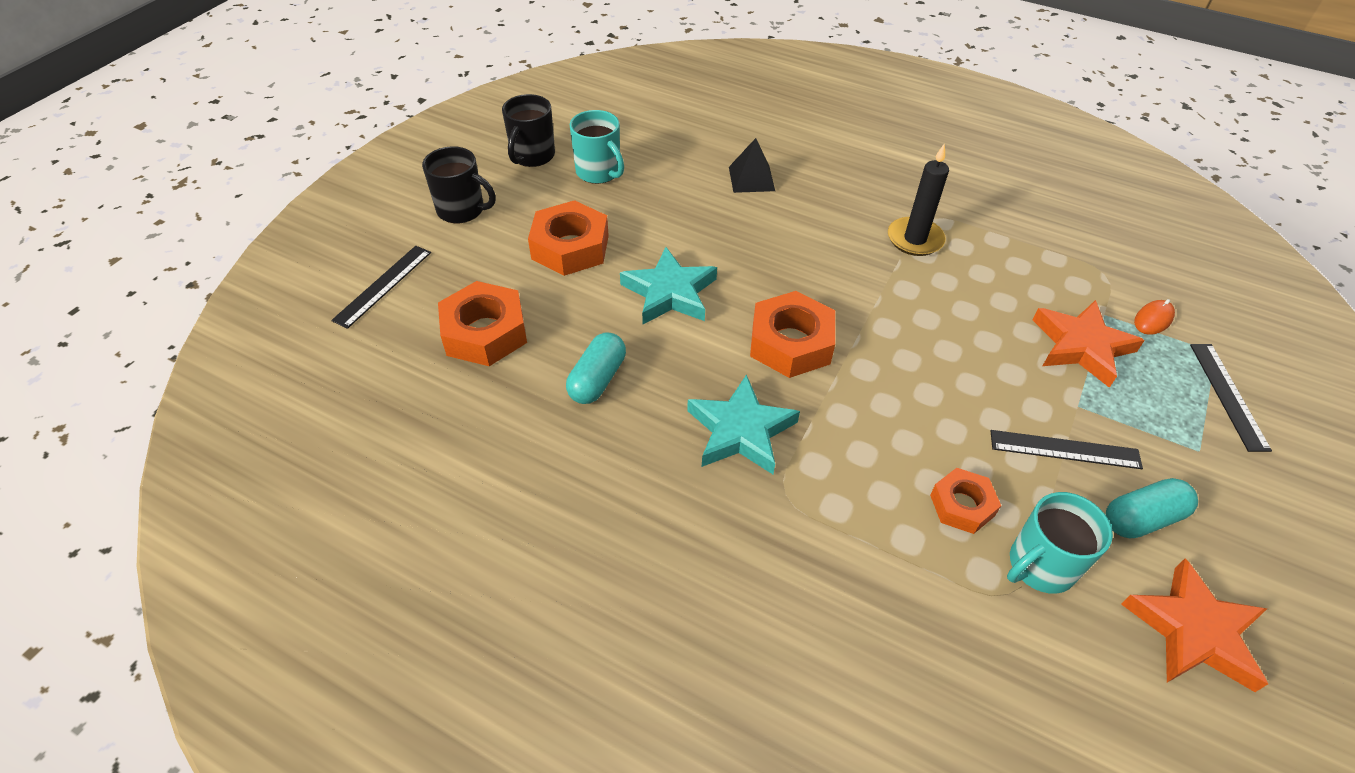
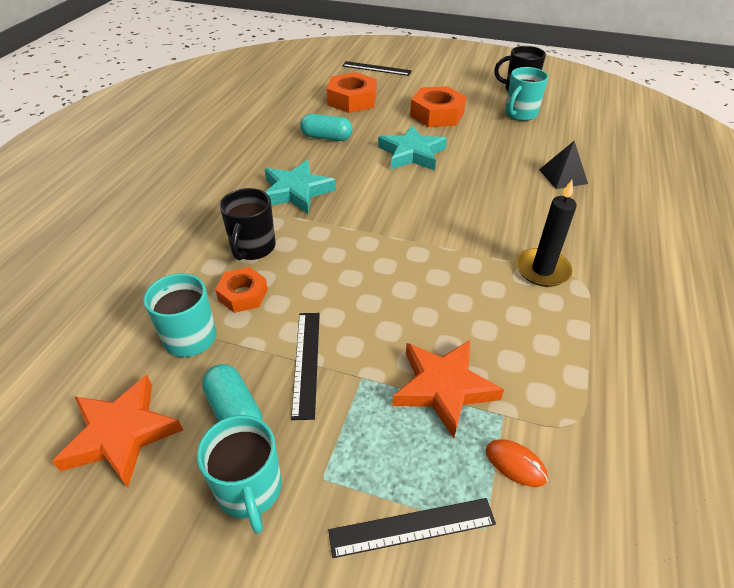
camera: 80 degrees right, 5 degrees down
(462, 210) = (450, 78): black mug -> black mug (253, 248)
(791, 343) = (382, 207): orange nut -> none
(1227, 508) = (250, 490): none -> turquoise mug

